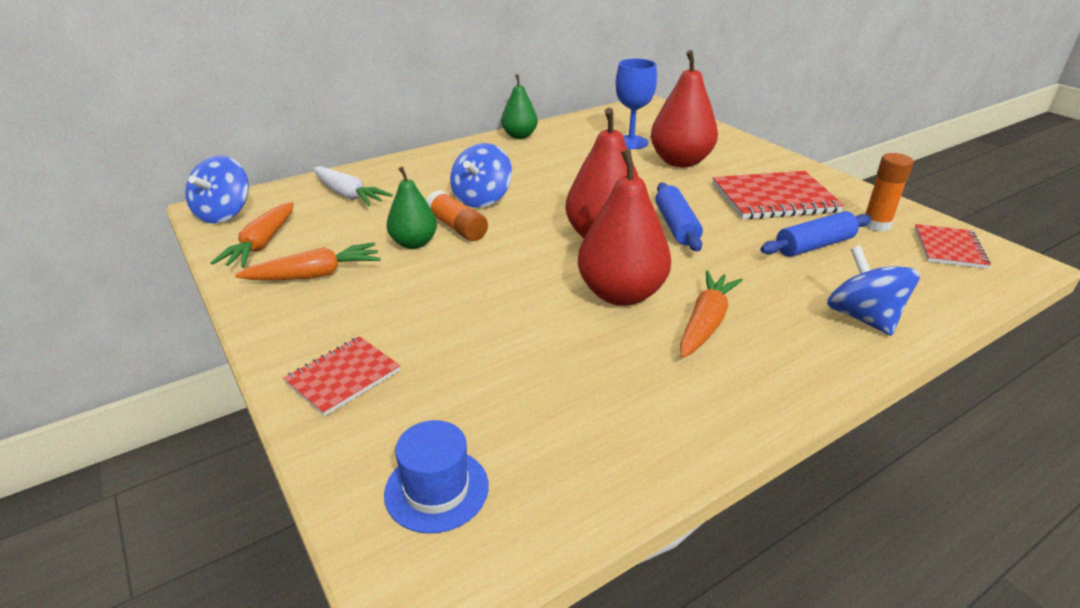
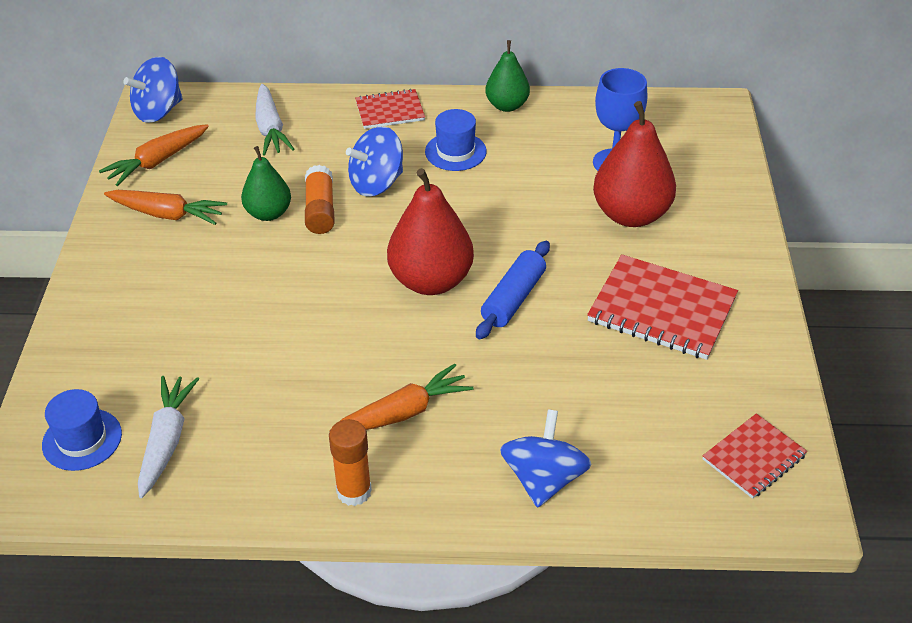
camera: 35 degrees right, 10 degrees up
(343, 377) = (104, 323): red notebook -> red notebook (390, 111)
(517, 166) = (455, 151): none -> blue hat
(532, 443) = (166, 441): none -> white carrot
(621, 294) = (371, 349): red pear -> none
(814, 246) = (615, 385): blue rolling pin -> none
(876, 225) = (721, 393): orange glue stick -> orange glue stick (354, 491)

